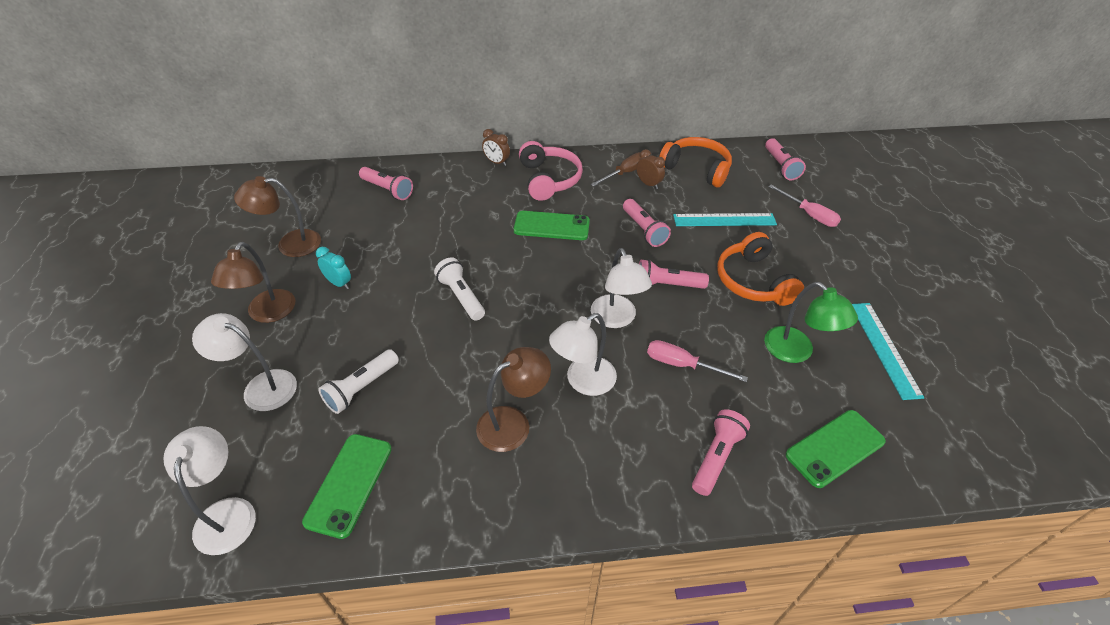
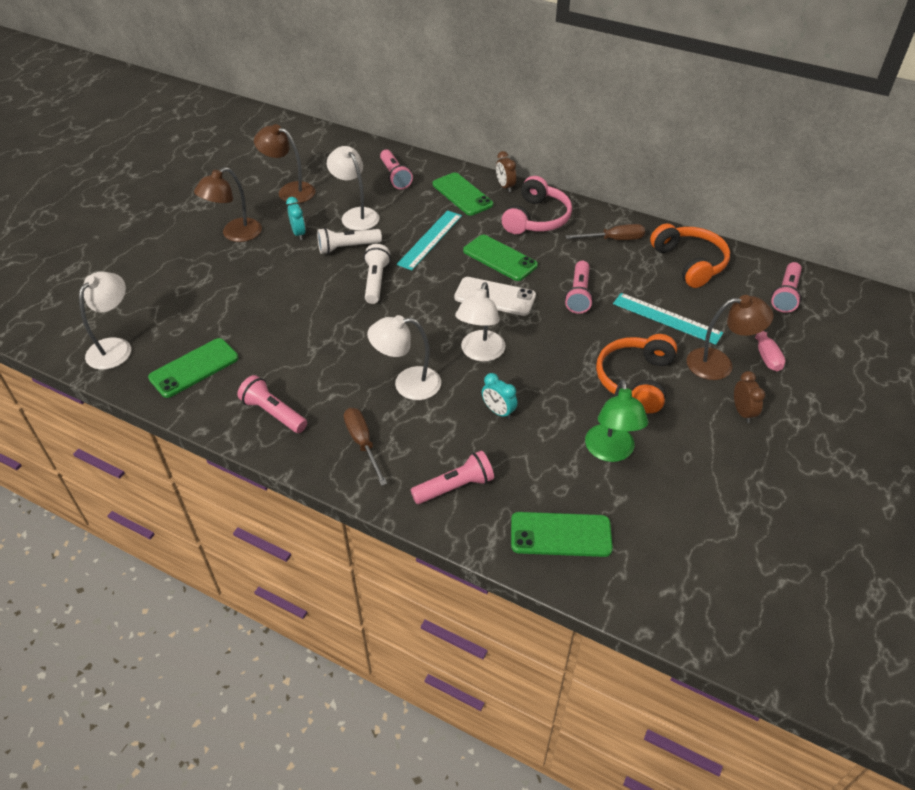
camera: 35 degrees right, 0 degrees up
(261, 386) = (193, 281): white lamp -> white lamp (356, 215)
(361, 388) = (252, 312): white flashlight -> white flashlight (347, 247)
(466, 183) = (462, 194): none -> green phone
(513, 423) = (330, 386): brown lamp -> brown lamp (719, 364)
(580, 262) = (495, 297): none -> white phone
(598, 464) = (363, 443): none -> brown screwdriver
(648, 184) = (626, 258): brown clock -> brown clock (742, 412)
(667, 285) = (551, 347): pink flashlight -> pink flashlight (273, 413)
(682, 365) = (498, 411): pink screwdriver -> turquoise clock
(884, 348) = (700, 491): turquoise ruler -> turquoise ruler (430, 239)

